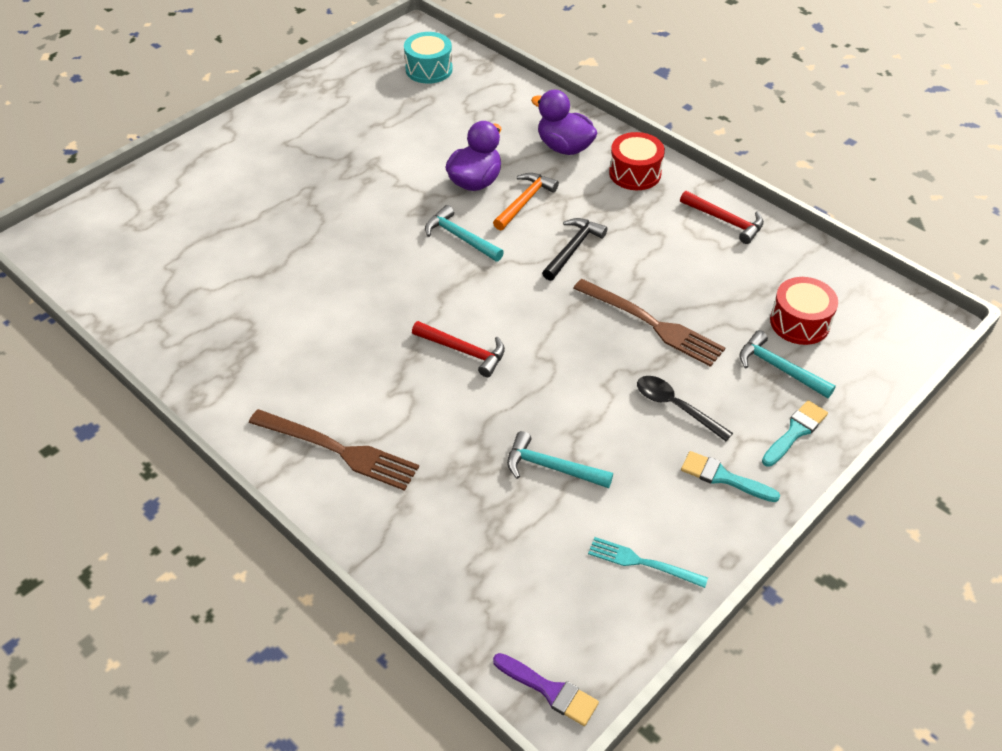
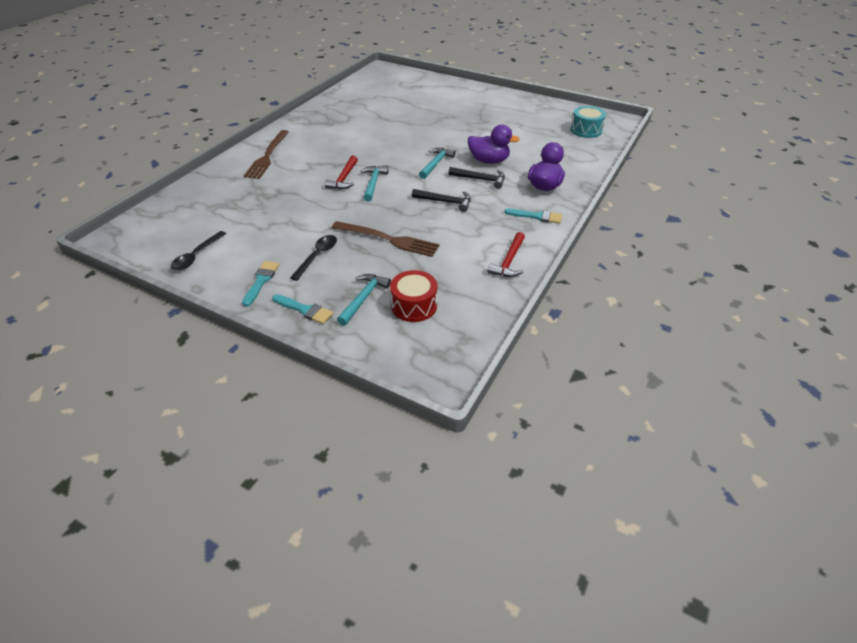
camera: 75 degrees right, 5 degrees down
(524, 201) = (480, 179): orange hammer -> black hammer
(550, 690) = (118, 235): purple brush -> none
(551, 467) = (263, 217): turquoise hammer -> turquoise hammer (373, 183)
(635, 173) = (537, 216): red drum -> turquoise brush
(642, 562) = (196, 256): turquoise fork -> black spoon
(652, 324) = (388, 239): brown fork -> brown fork turned 90 degrees counterclockwise

